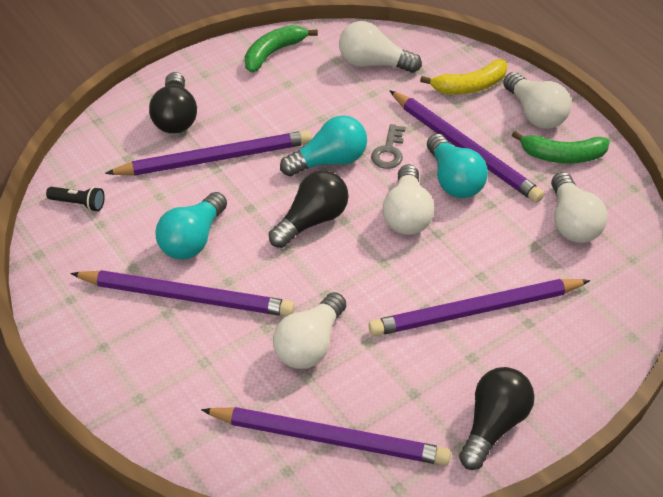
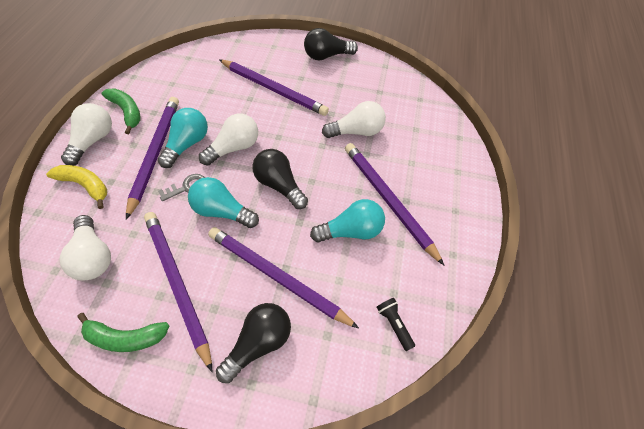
camera: 135 degrees left, 10 degrees up
(312, 220) = (279, 185): black light bulb -> black light bulb turned 45 degrees clockwise
(329, 438) = (391, 96): purple pencil -> purple pencil (177, 283)
(572, 222) = (180, 86): white light bulb -> none

